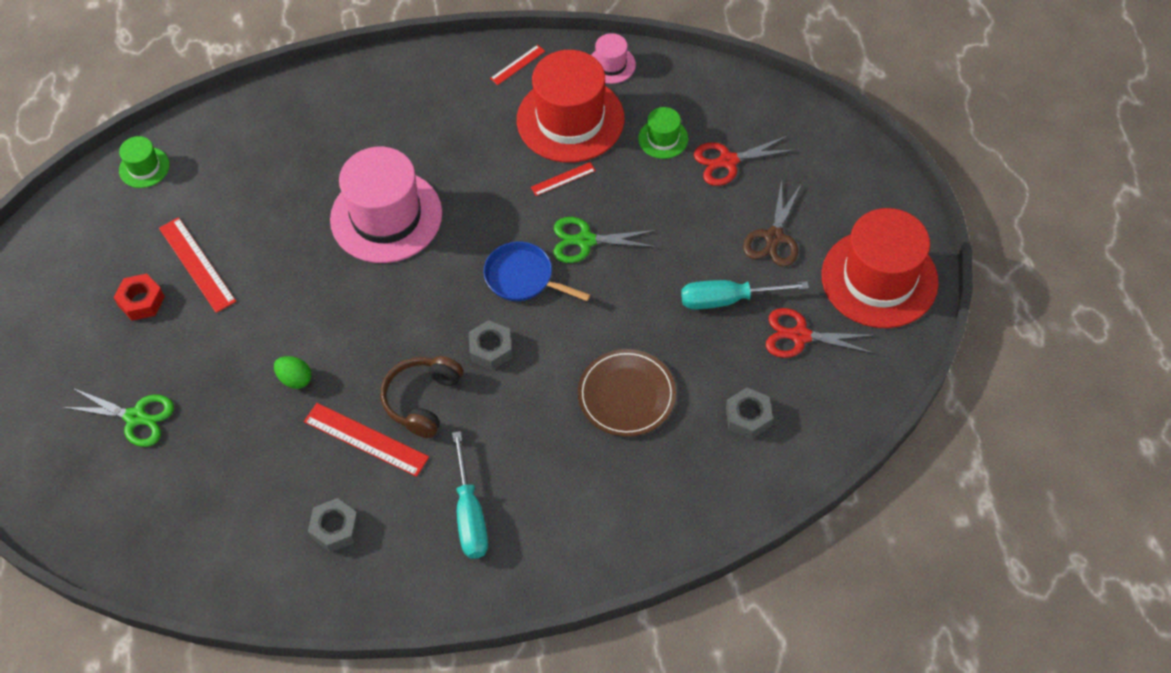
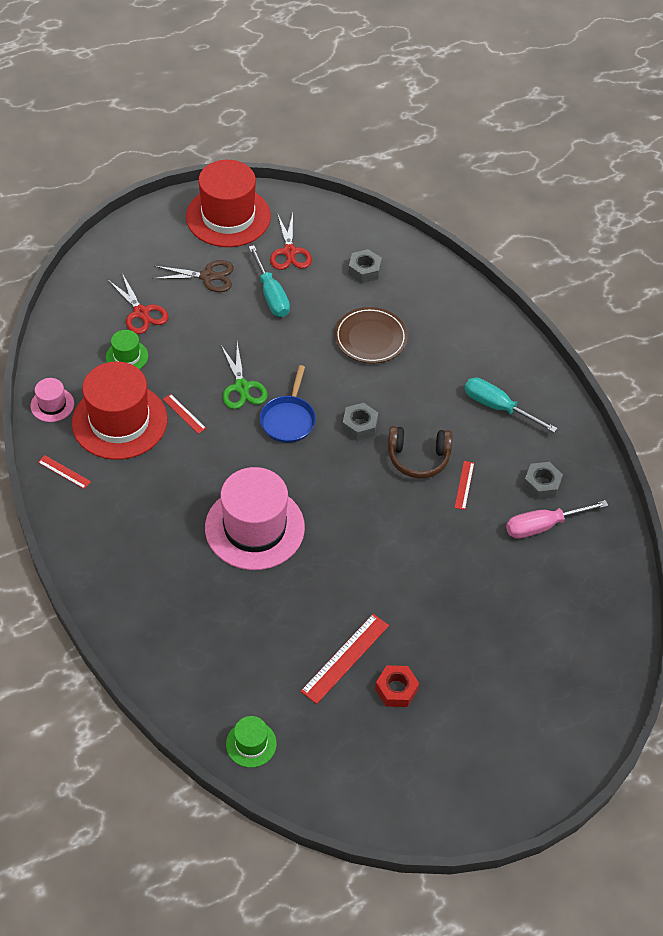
camera: 110 degrees left, 5 degrees down
(136, 417) = (505, 651): green scissors -> none
(276, 510) = (543, 526): none -> pink screwdriver
(295, 379) = (430, 547): green egg -> none
(365, 439) = (464, 485): red ruler -> red ruler, size x0.56
(470, 514) = (497, 407): turquoise screwdriver -> turquoise screwdriver turned 120 degrees counterclockwise

